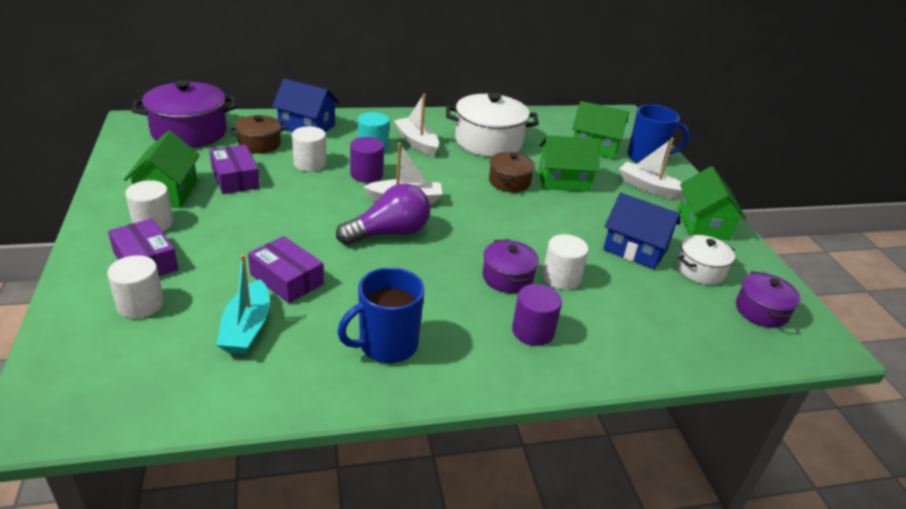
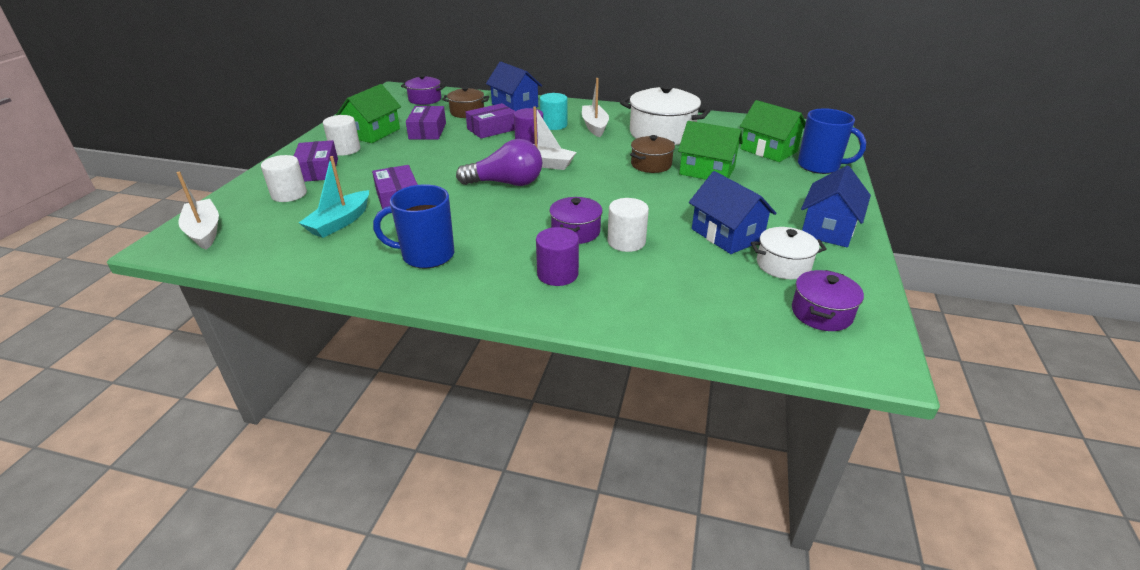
camera: 30 degrees right, 0 degrees up
(189, 132) = (425, 99): purple pot -> purple pot, size x0.56
(310, 163) = (492, 129): white cylinder -> purple box
(649, 188) = (795, 190): white boat -> white boat (204, 231)
(703, 224) = (828, 229): green house -> blue house

